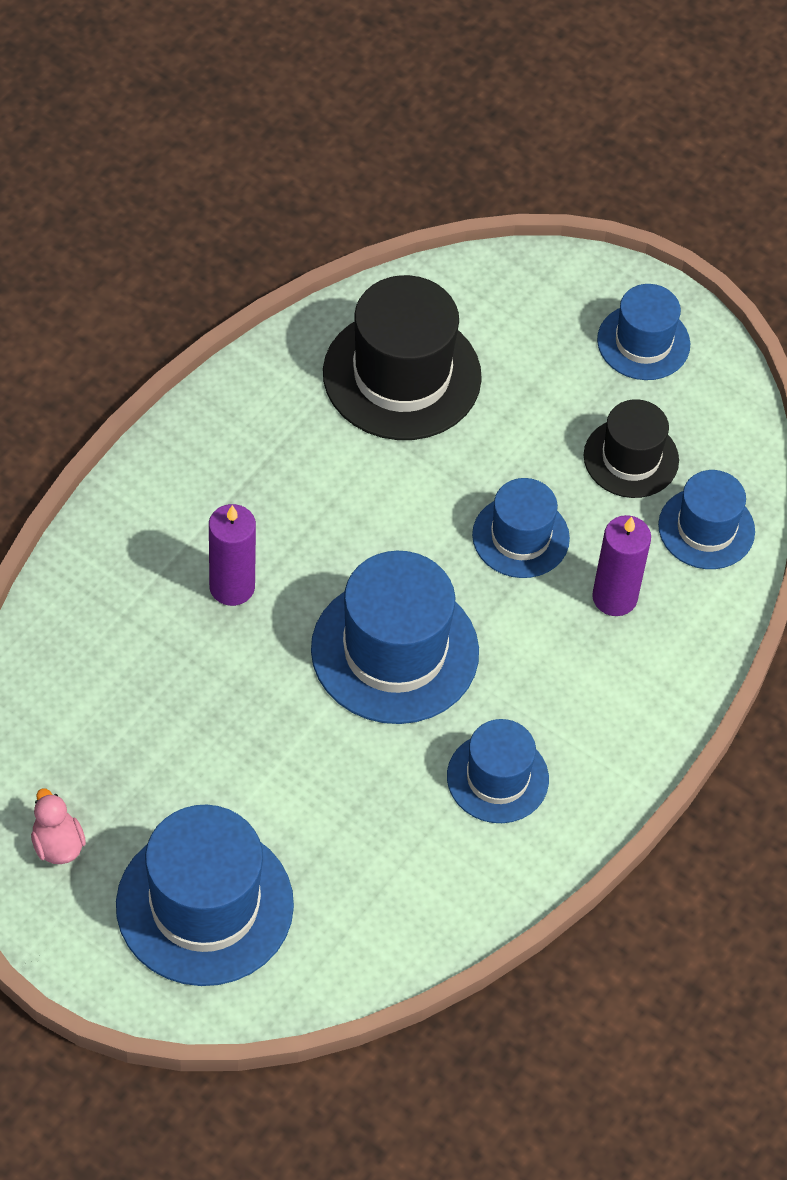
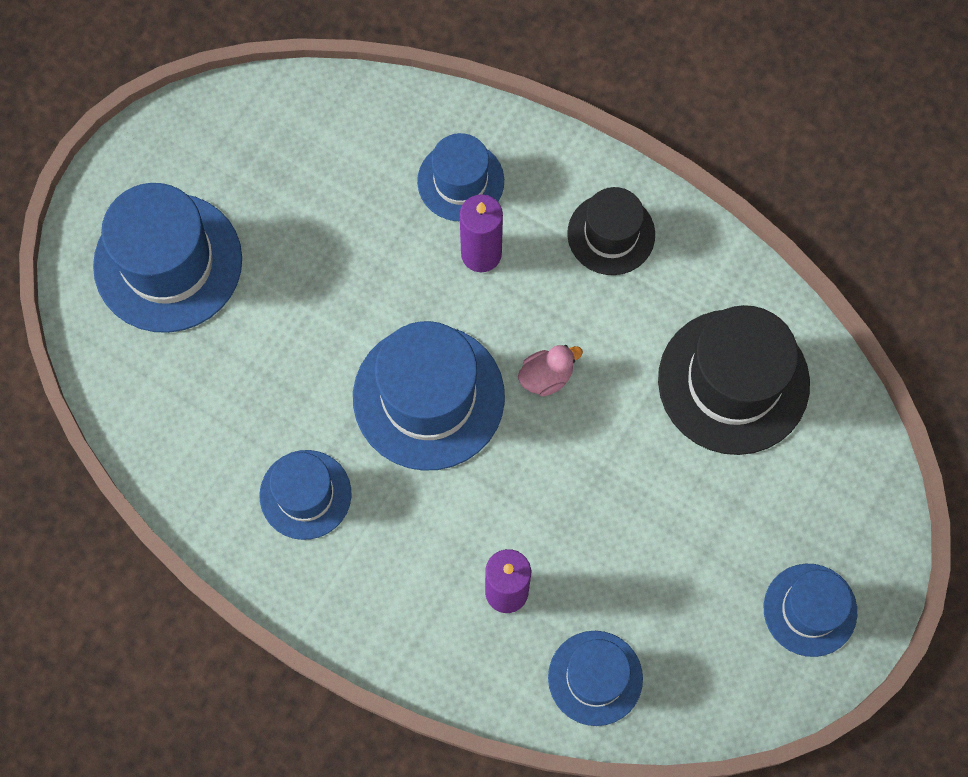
camera: 90 degrees right, 15 degrees up
(57, 844) = (217, 144): pink duck -> pink duck (546, 376)
(520, 537) = (564, 501): blue hat -> blue hat (460, 181)
(631, 458) = (668, 602): black hat -> black hat (611, 234)

